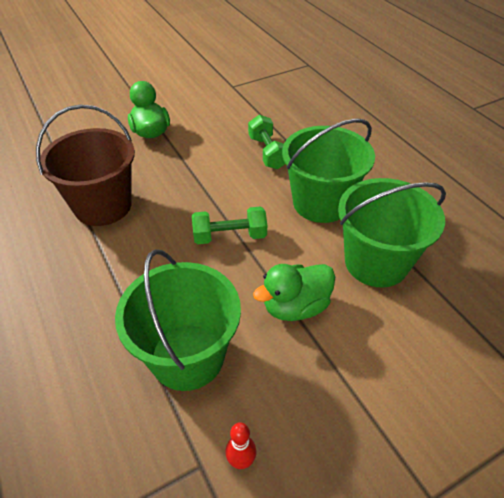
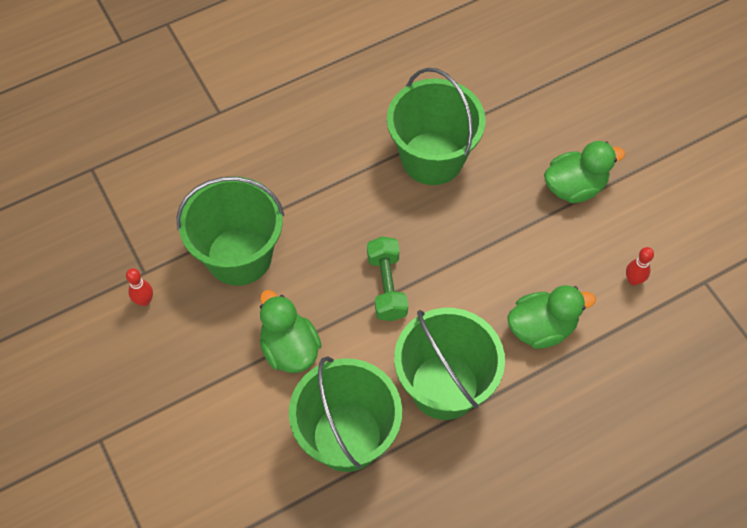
camera: 90 degrees right, 15 degrees up
(103, 206) = (432, 158): brown bucket -> green bucket
(230, 112) = (633, 280): none -> red bowling pin
(267, 152) = (541, 328): green dumbbell -> green duck

